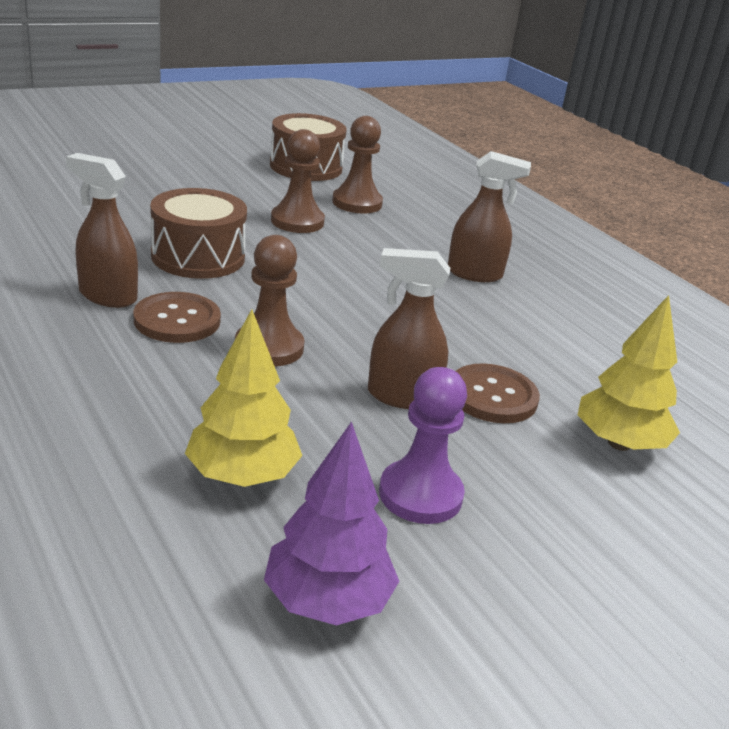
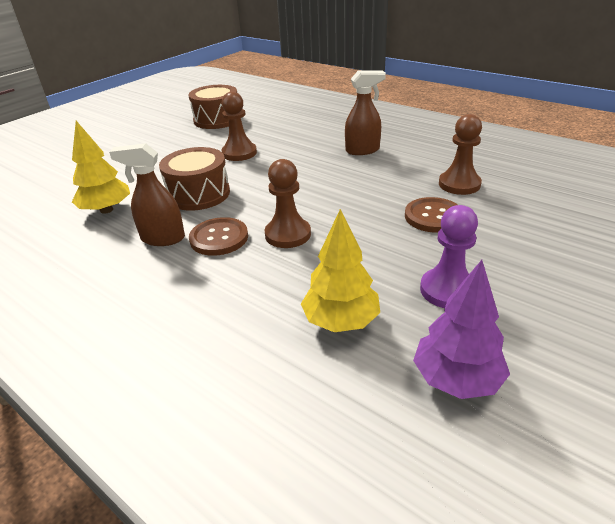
camera: 15 degrees left, 5 degrees up
(357, 203) = (264, 131): brown pawn -> brown pawn (459, 184)
(401, 396) = (386, 235): brown spray bottle -> none
(619, 443) = (518, 218): yellow tree -> yellow tree (106, 210)

